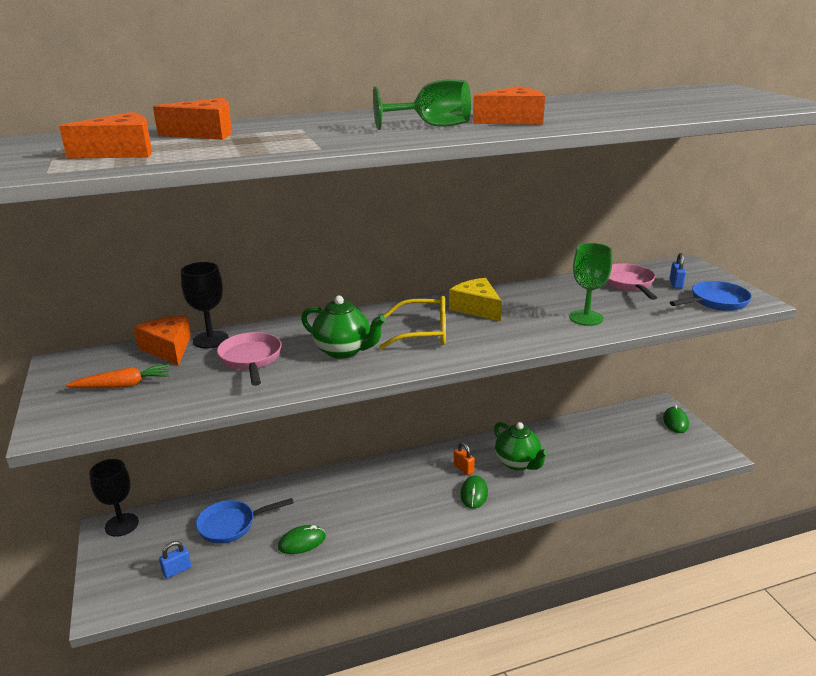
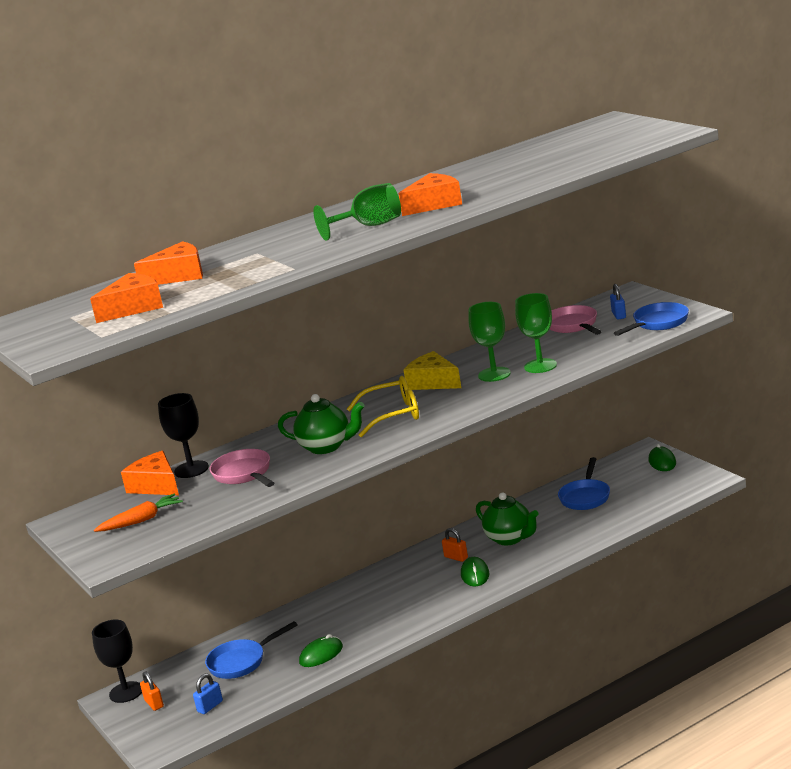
camera: 10 degrees left, 5 degrees down
(135, 547) = (154, 703): none -> orange padlock
(537, 315) = (494, 374): none -> green goblet
(597, 438) = (585, 497): none -> blue pan

